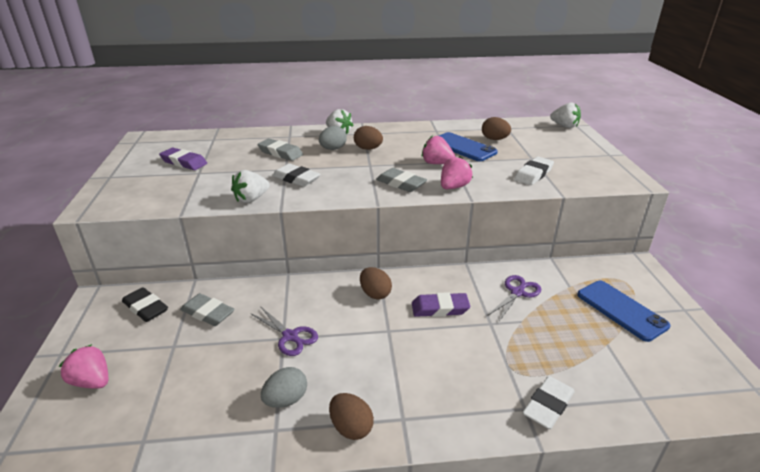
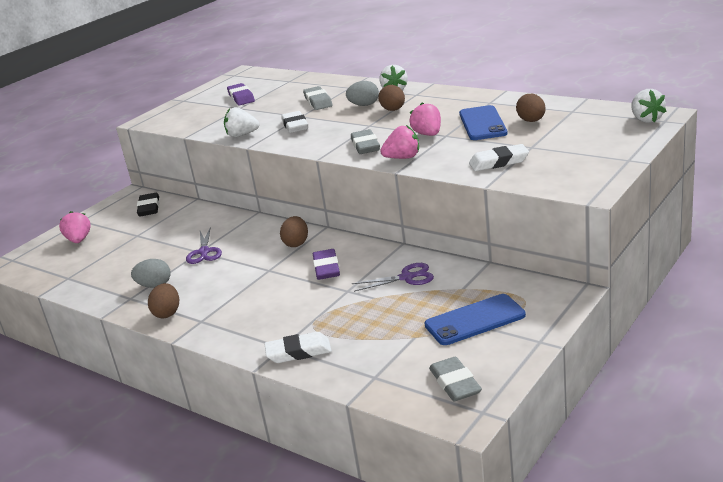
camera: 45 degrees right, 5 degrees down
(208, 313) = (177, 222): grey eraser -> grey eraser (455, 383)
(440, 308) = (326, 268): purple eraser -> purple eraser turned 45 degrees clockwise
(621, 310) = (475, 320): blue phone -> blue phone turned 60 degrees clockwise

